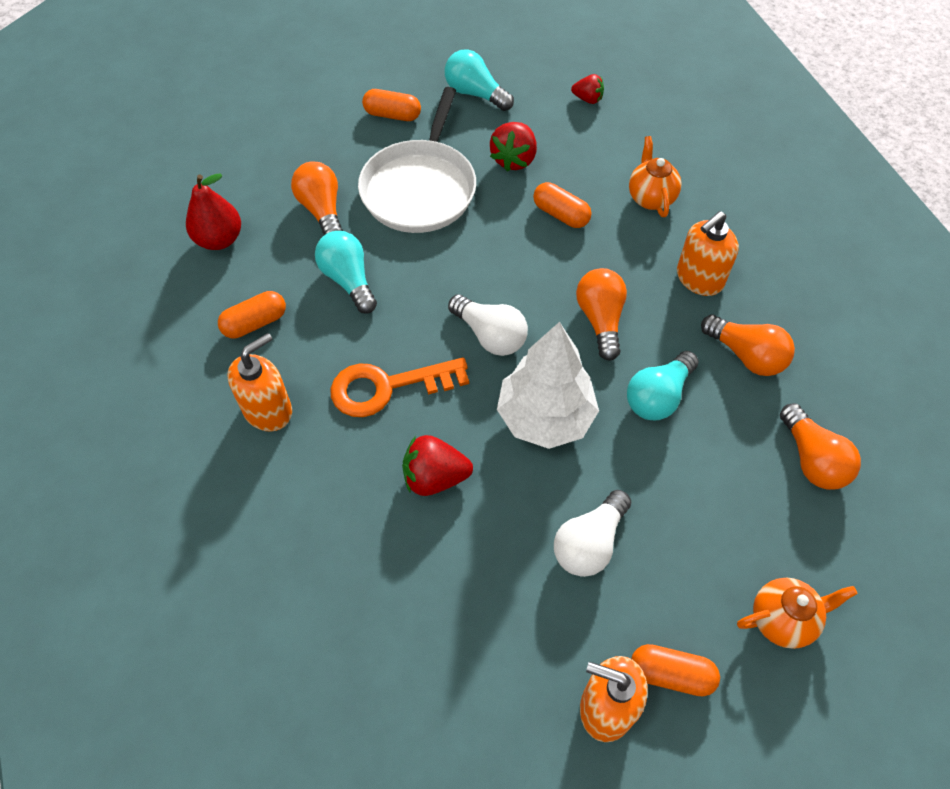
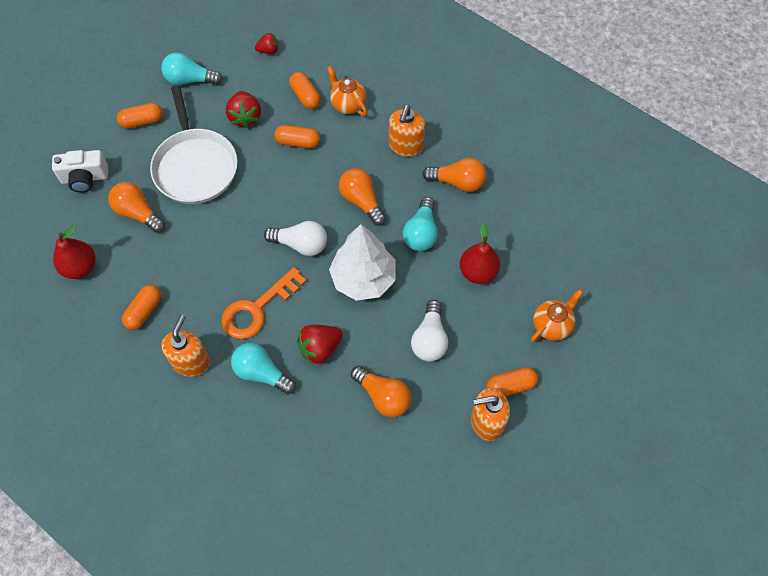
camera: 30 degrees left, 5 degrees up
(290, 147) = (85, 178): none -> white camera
(348, 280) = (188, 252): turquoise light bulb -> turquoise light bulb (262, 373)
(602, 167) = (305, 96): none -> orange capsule
(710, 487) = (478, 272): none -> red pear
(811, 459) = (523, 227): orange light bulb -> orange light bulb (383, 396)

